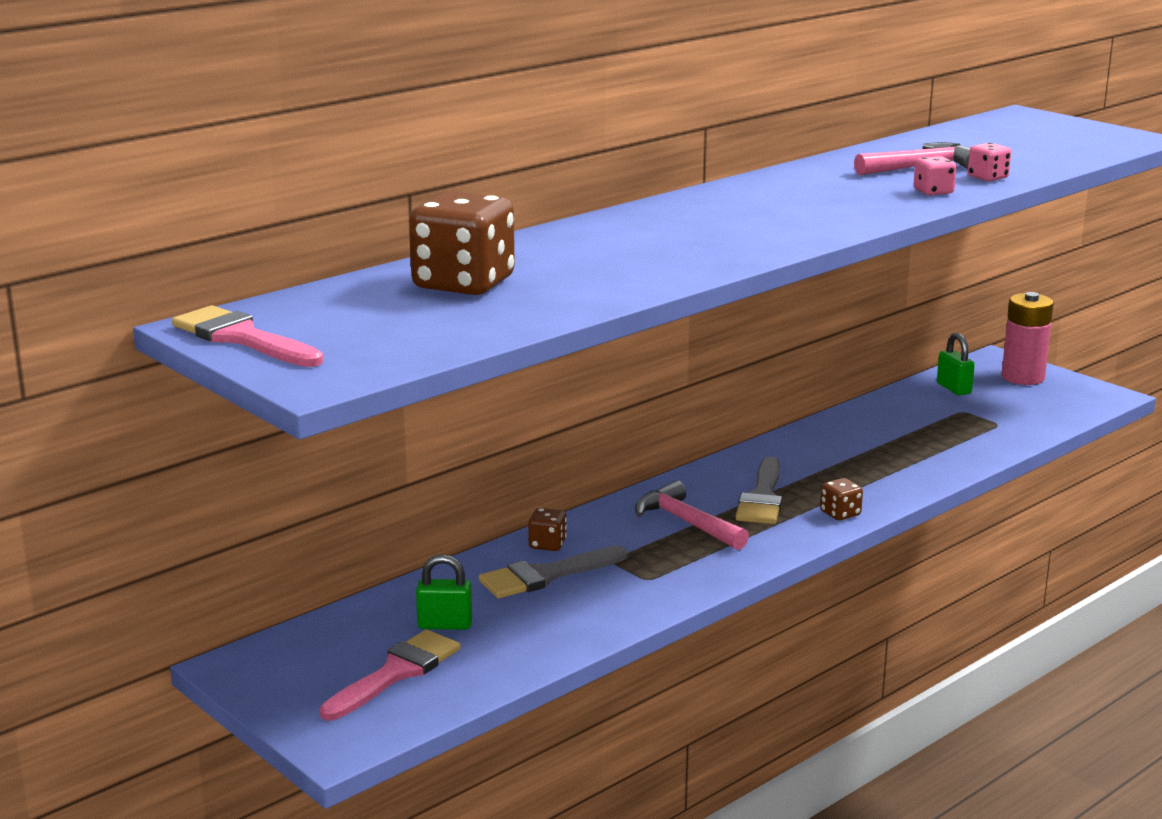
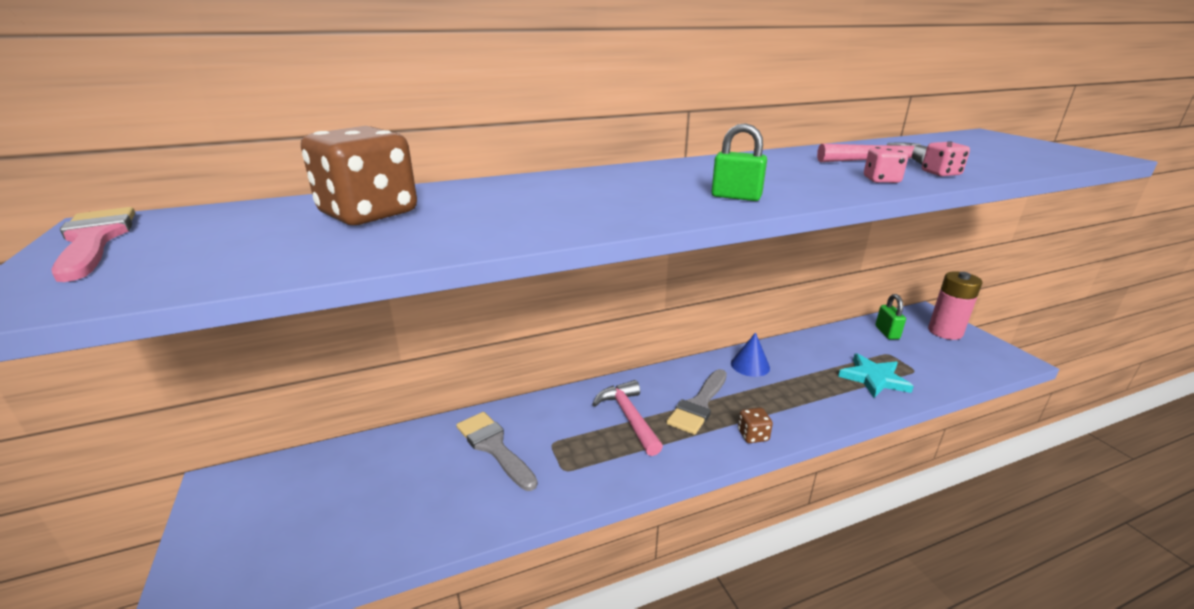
camera: 20 degrees right, 5 degrees up
(396, 673) = (306, 527): pink brush -> none
(445, 625) = (385, 481): green padlock -> green padlock (736, 197)
(546, 575) = (494, 447): grey brush -> grey brush turned 60 degrees clockwise
(547, 544) = (518, 416): brown dice -> none
(801, 449) = (750, 365): none -> blue cone
(954, 439) = (874, 378): none -> turquoise star

